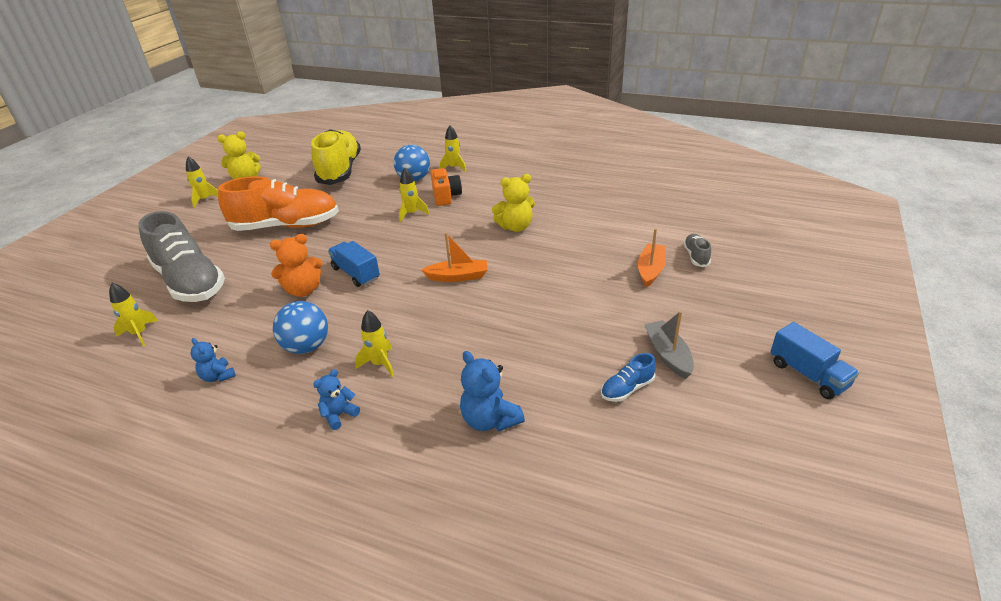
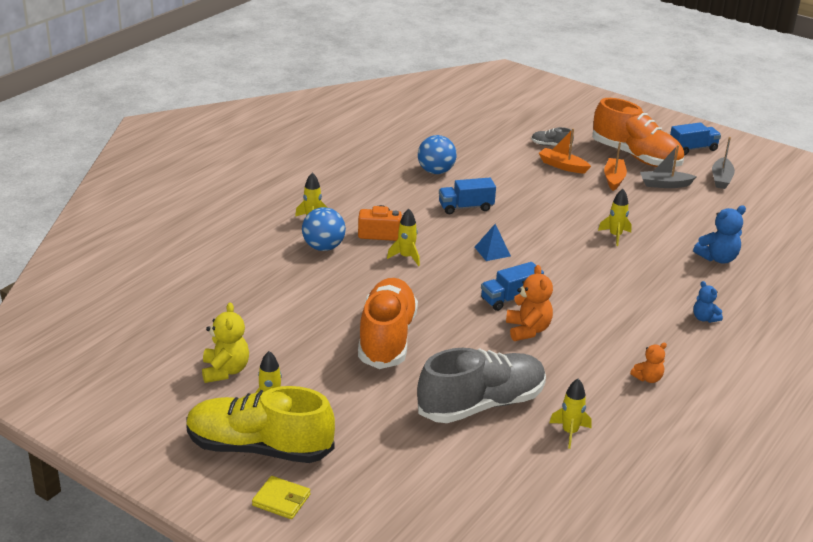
camera: 80 degrees left, 5 degrees down
(101, 222) = (281, 500): none -> yellow wallet
(218, 376) = (648, 378): blue teddy bear -> orange teddy bear
(307, 346) = (618, 330): blue ball -> blue ball (436, 171)
(340, 171) = (260, 295): yellow shoe -> yellow shoe (259, 448)
(380, 364) = (649, 296): yellow rocket -> yellow rocket (615, 236)
(438, 252) = (492, 251): none -> blue pyramid
(458, 277) = (538, 247): orange boat -> orange boat (614, 179)
(515, 227) = (465, 207): yellow teddy bear -> blue truck
(627, 389) = (695, 206): blue shoe -> none
(728, 322) = (636, 156): none -> orange shoe
(733, 412) = (721, 179): none -> grey boat

